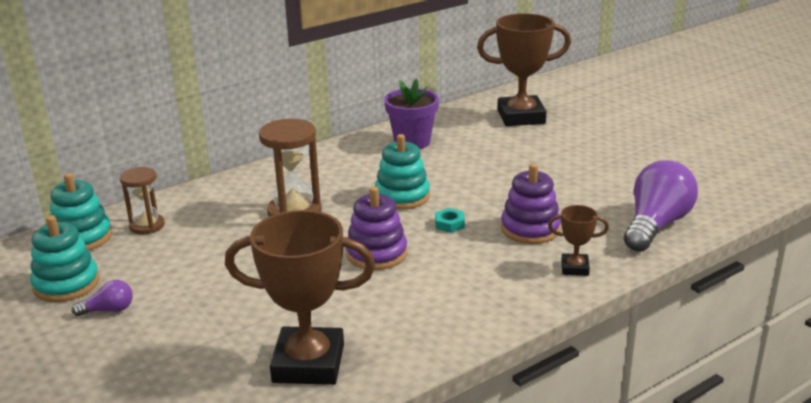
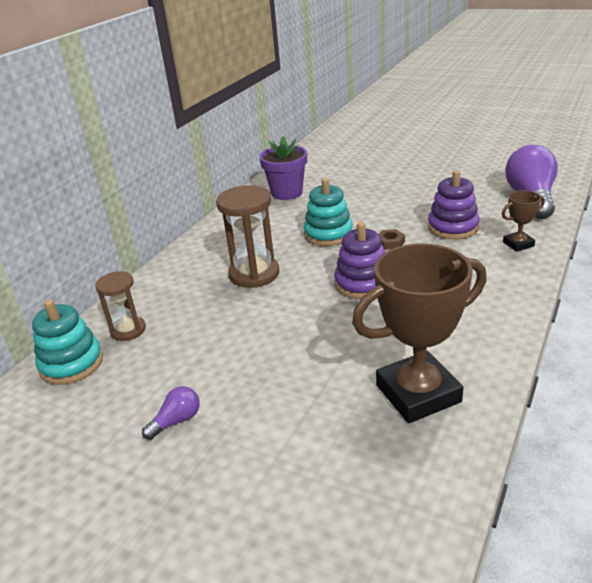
camera: 25 degrees left, 5 degrees up
(66, 284) = (103, 413): turquoise stacking toy -> none
(449, 224) = (390, 243): turquoise nut -> brown nut
(521, 117) = (346, 154): brown trophy -> none

